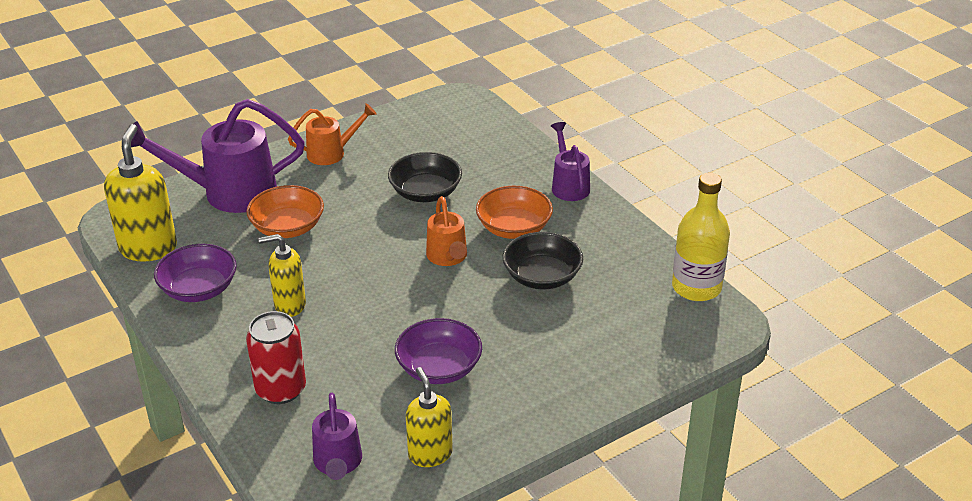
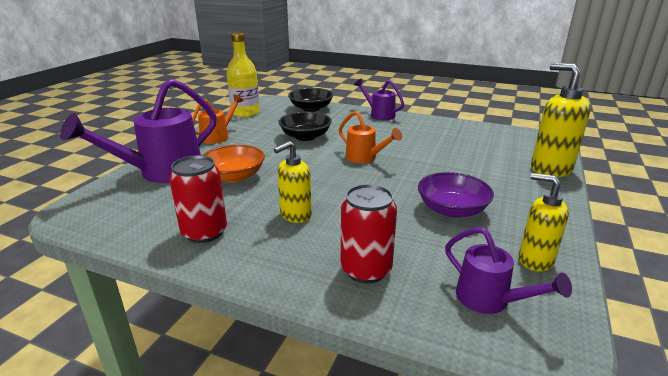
camera: 35 degrees left, 10 degrees down
(148, 248) = (124, 223): yellow soap dispenser -> yellow soap dispenser (550, 169)
(199, 289) = (204, 232): purple bowl -> red can
(514, 228) = (380, 136): orange bowl -> none
(542, 277) = (430, 149): black bowl -> black bowl (311, 108)
(696, 287) = (507, 131): yellow bottle -> yellow bottle (245, 113)

